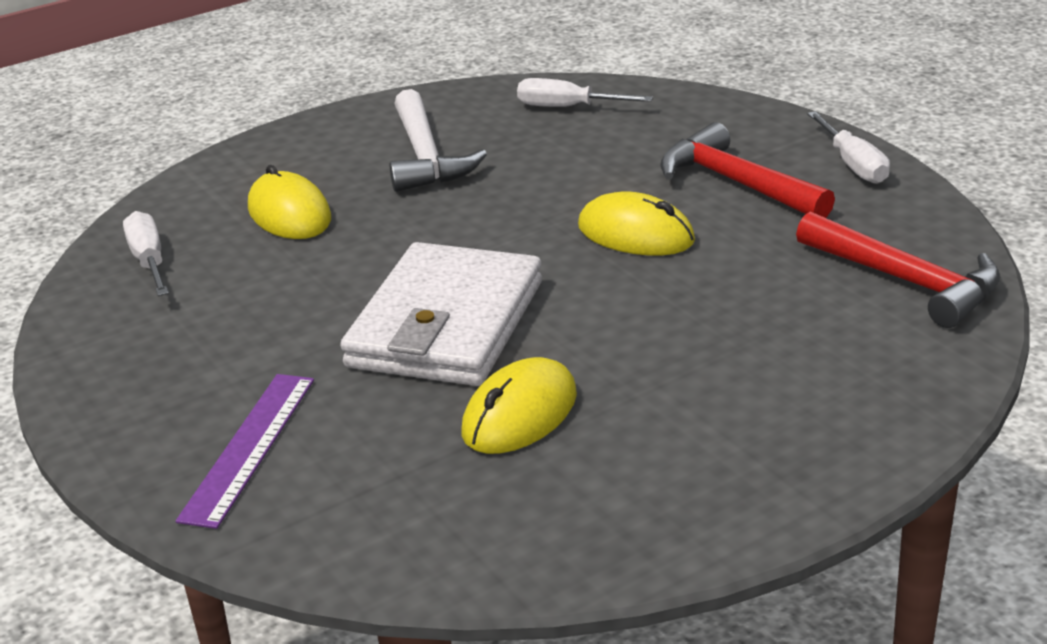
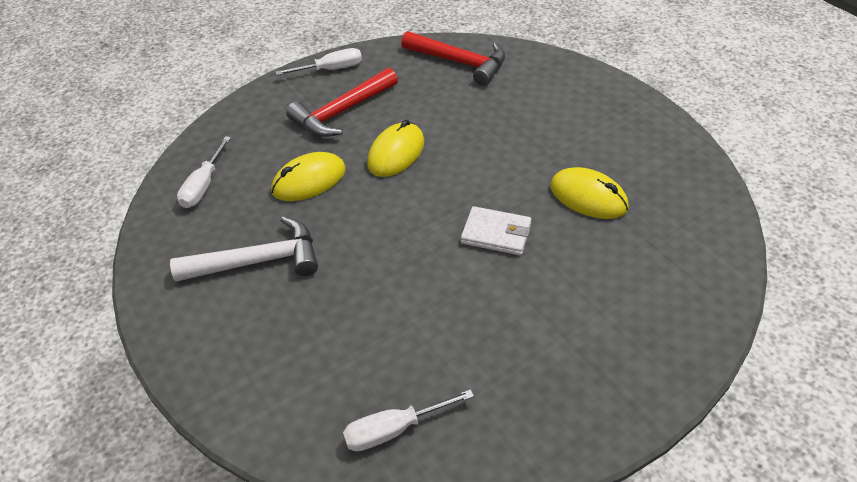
camera: 90 degrees left, 15 degrees up
(249, 447) = (638, 318): purple ruler -> none
(289, 214) = (331, 339): yellow mouse -> yellow mouse (309, 180)
(446, 324) = (496, 233): white wallet -> white wallet, size x0.50
(906, 281) = (459, 62): red hammer -> red hammer turned 75 degrees clockwise

